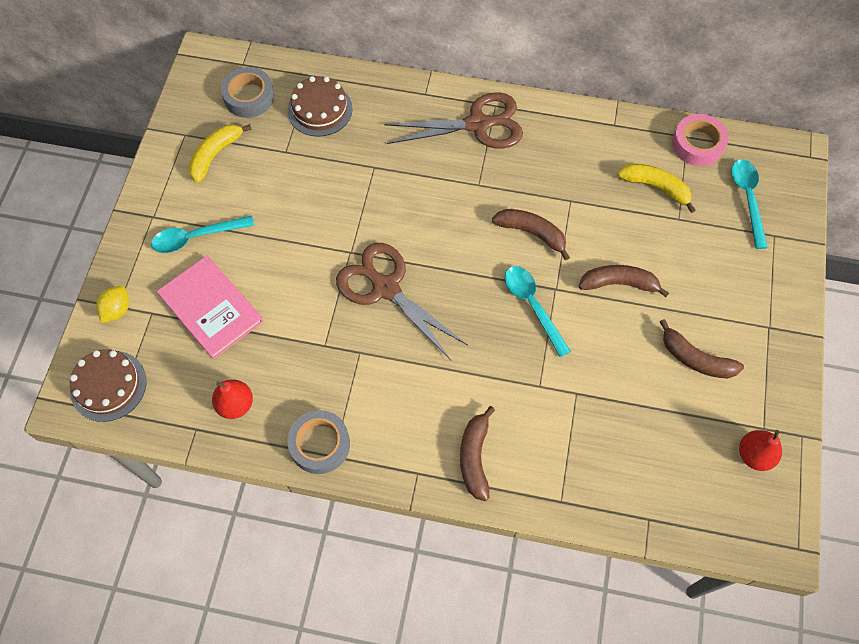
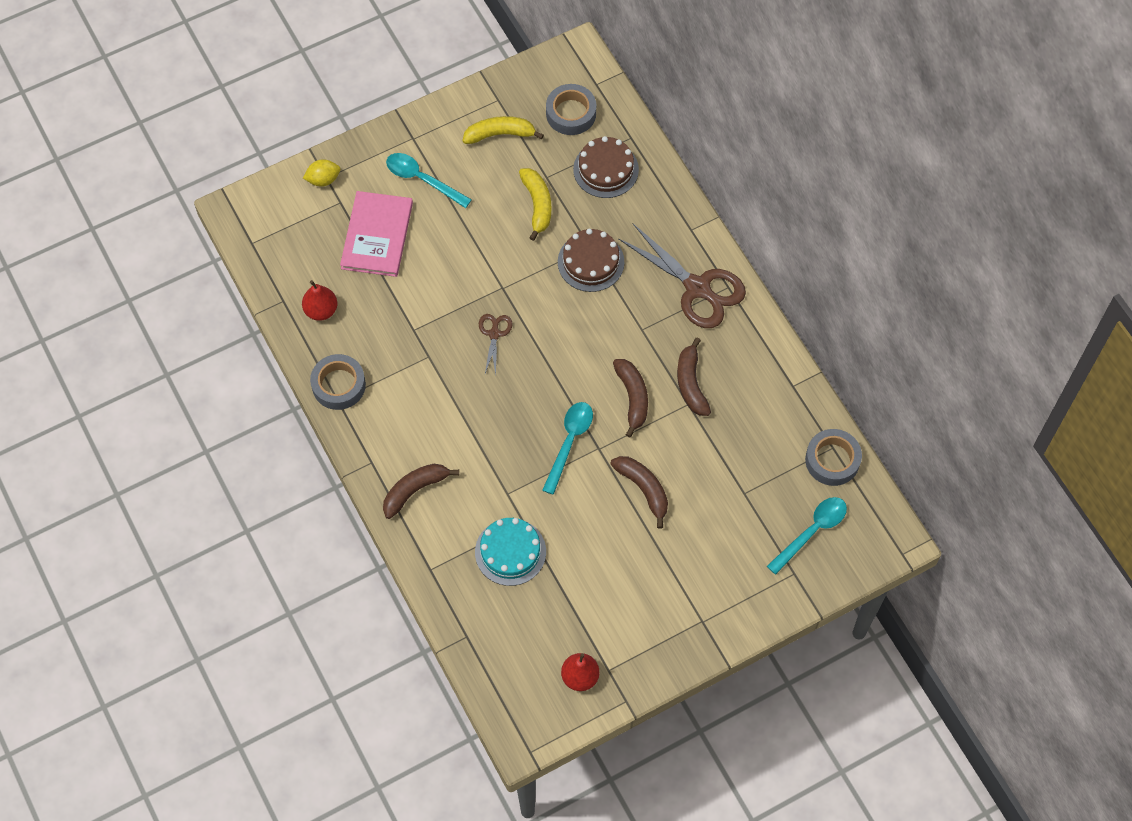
camera: 50 degrees right, 0 degrees up
(108, 385) = (266, 222): brown cake -> brown cake (591, 262)
(386, 288) = (494, 334): brown scissors -> brown scissors, size x0.49
(595, 424) = (510, 552): none -> turquoise cake
(655, 187) = (759, 456): yellow banana -> yellow banana (537, 204)
(696, 359) = (626, 586): brown banana -> brown banana (691, 384)
(697, 144) = (832, 460): pink tape -> grey tape

